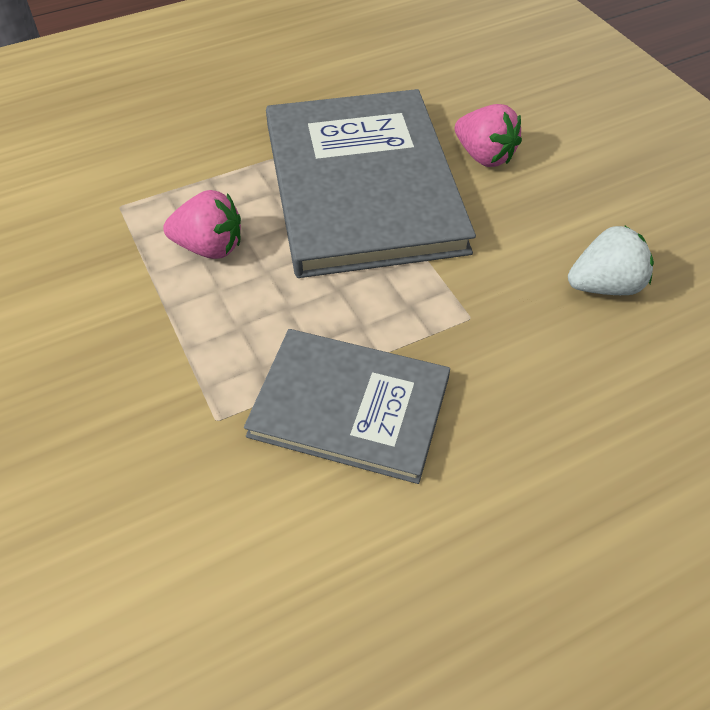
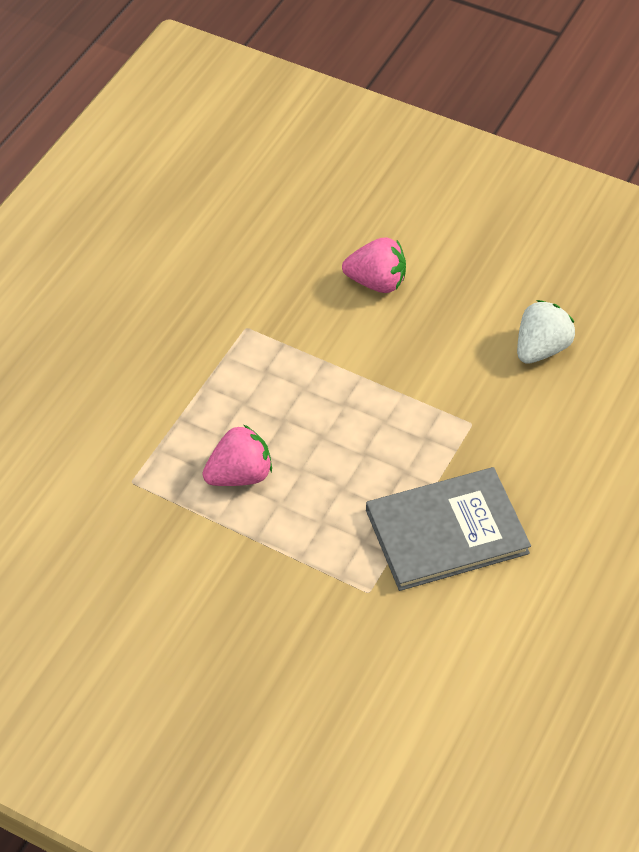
camera: 35 degrees left, 0 degrees up
(362, 185) = (307, 359): grey book -> none

